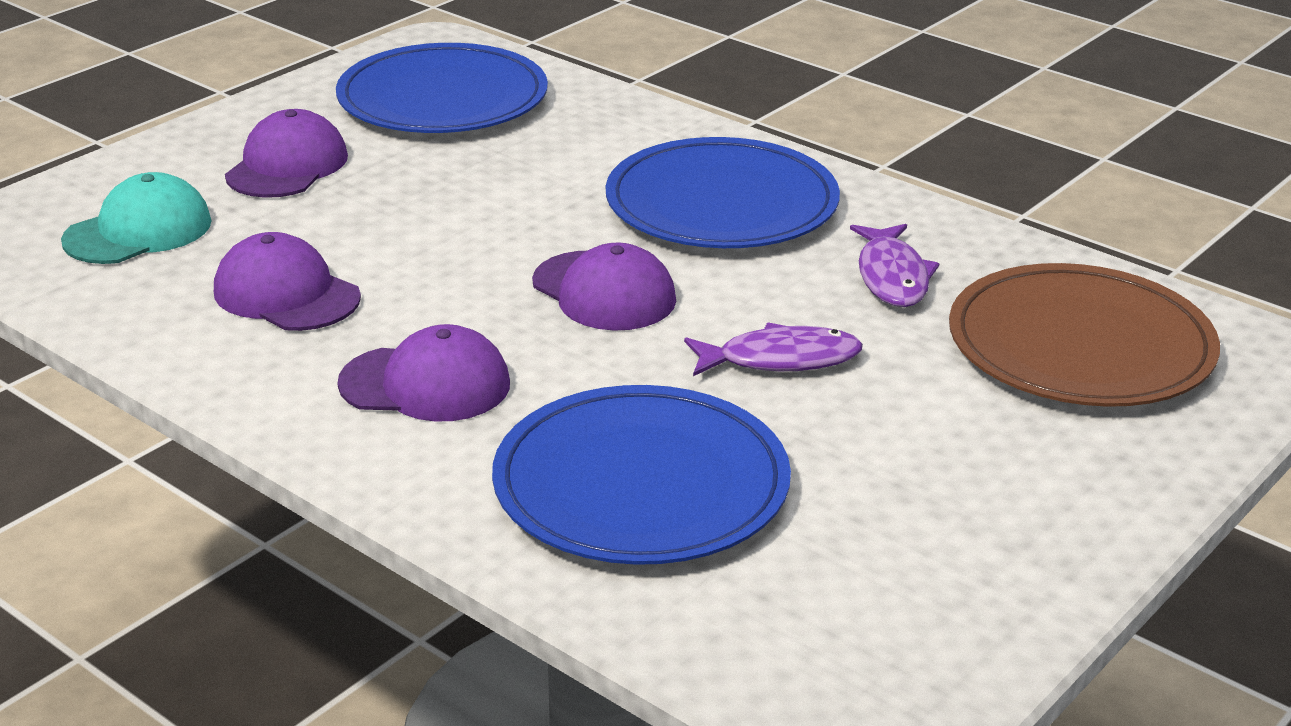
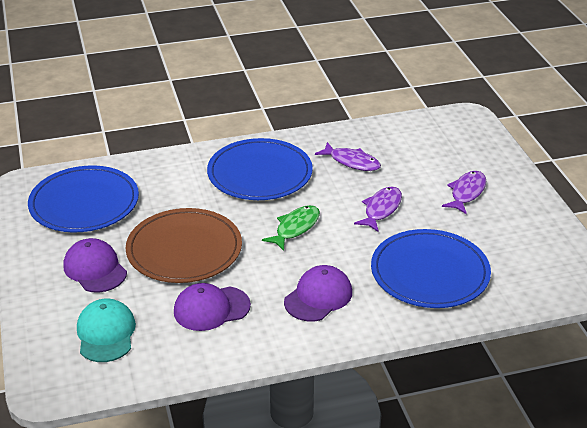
camera: 55 degrees left, 5 degrees up
(604, 292) = (295, 228): purple cap -> green fish
(981, 441) = (466, 193): none -> purple fish
(1080, 345) = (431, 147): brown plate -> brown plate (184, 249)

